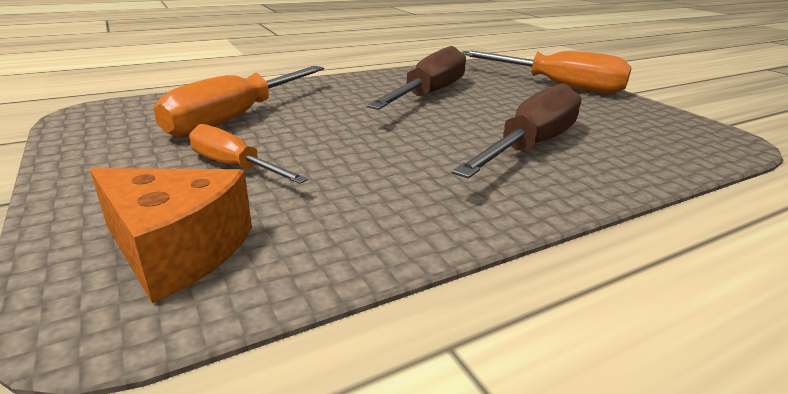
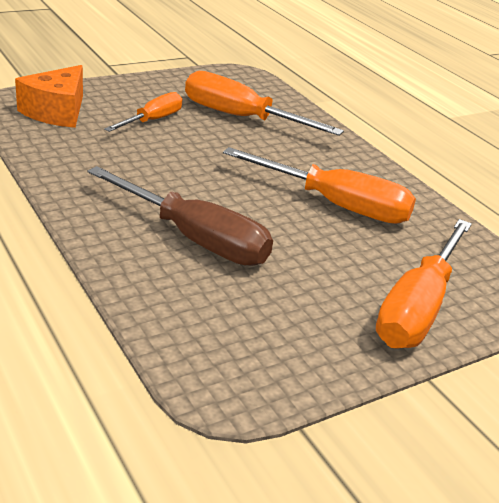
camera: 85 degrees right, 5 degrees up
(429, 94) = (336, 205): brown screwdriver -> orange screwdriver

